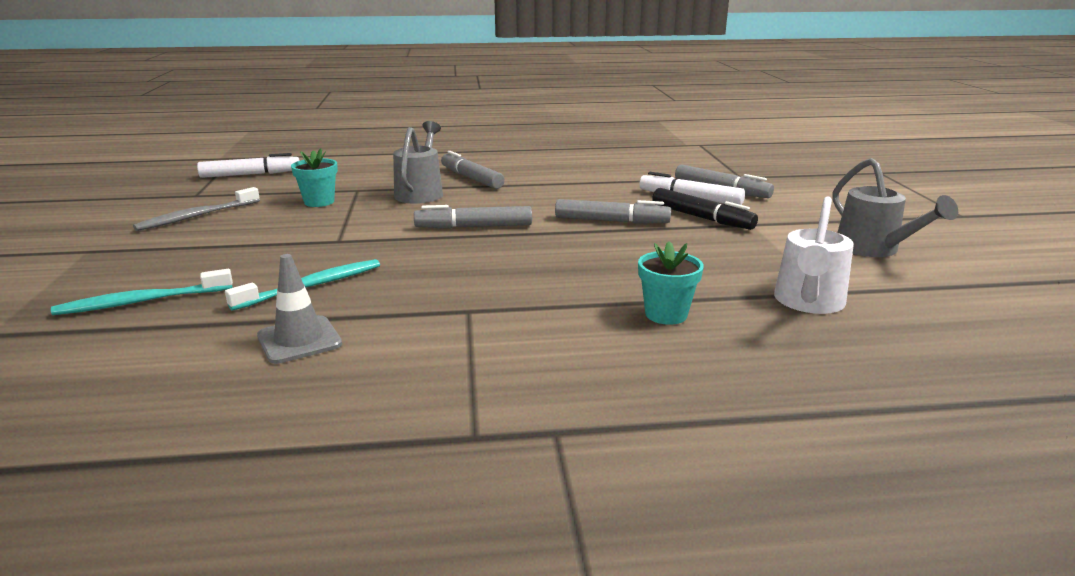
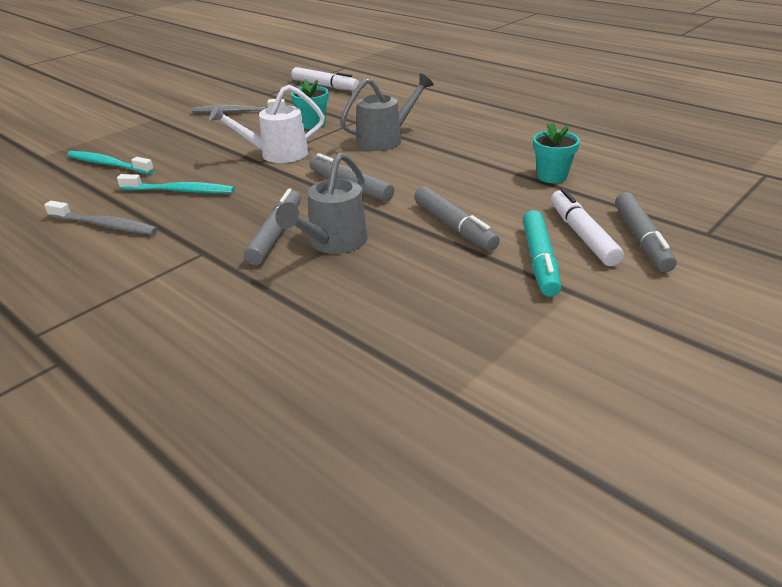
camera: 50 degrees right, 10 degrees up
(299, 340) = (105, 225): grey traffic cone -> grey toothbrush
(471, 178) = (448, 139): grey marker -> grey marker (276, 234)
(666, 314) = (290, 330): turquoise flower pot -> turquoise flower pot (551, 176)
(701, 218) = (540, 260): black marker -> turquoise marker
(808, 303) = (409, 394): white watering can -> white watering can (276, 154)
(874, 249) = (628, 390): grey watering can -> grey watering can (333, 243)

